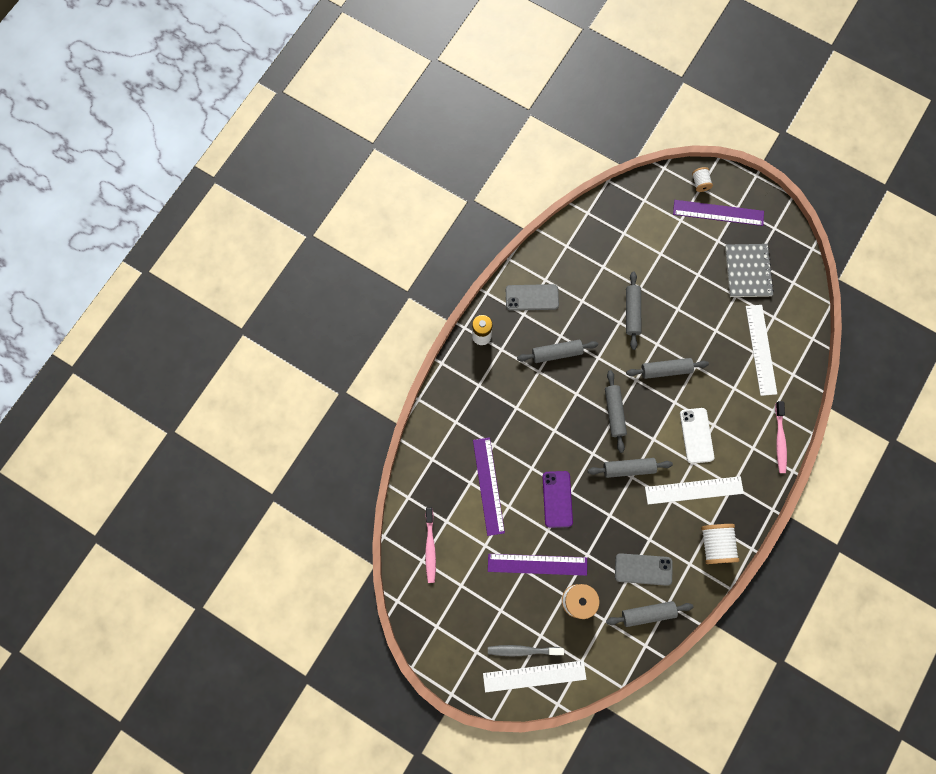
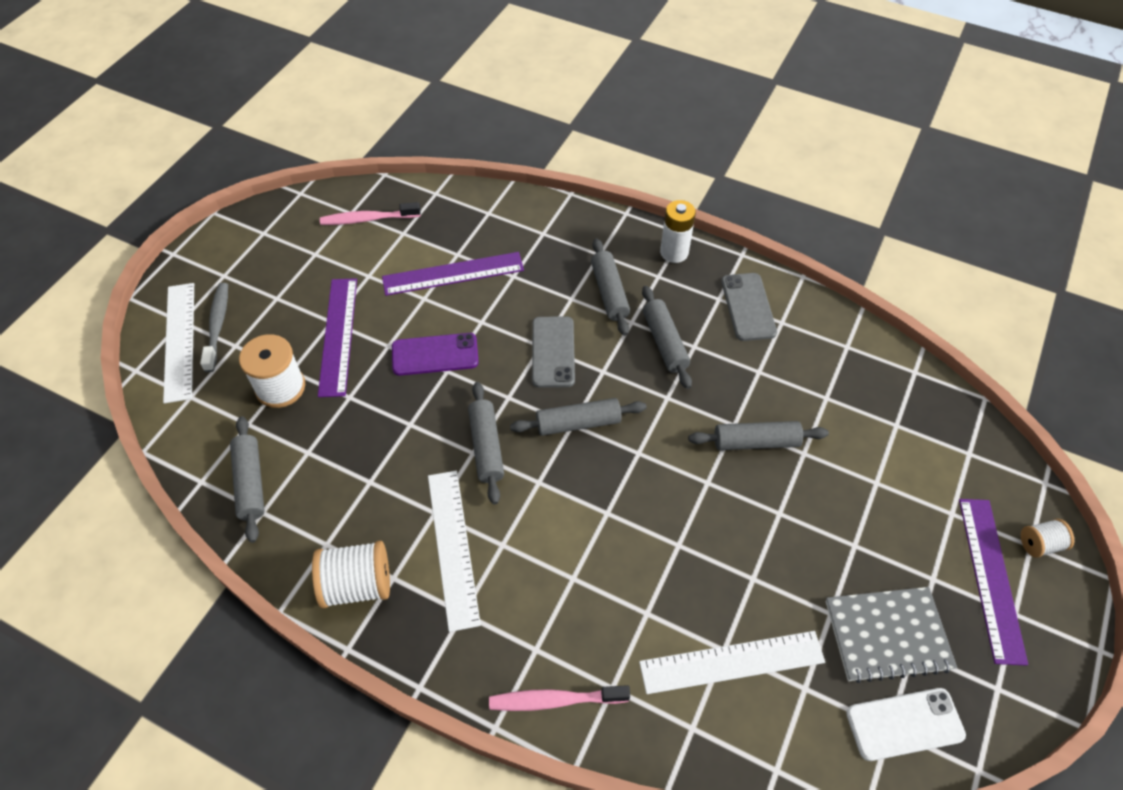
camera: 85 degrees right, 20 degrees down
(643, 569) = (322, 474): grey phone -> grey phone (553, 352)
(665, 370) = (662, 496): grey rolling pin -> grey rolling pin (609, 292)
(696, 435) = (550, 549): white phone -> white phone (904, 724)

